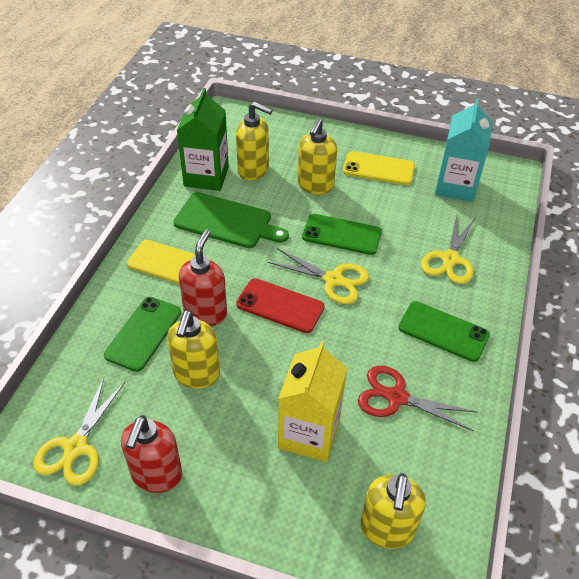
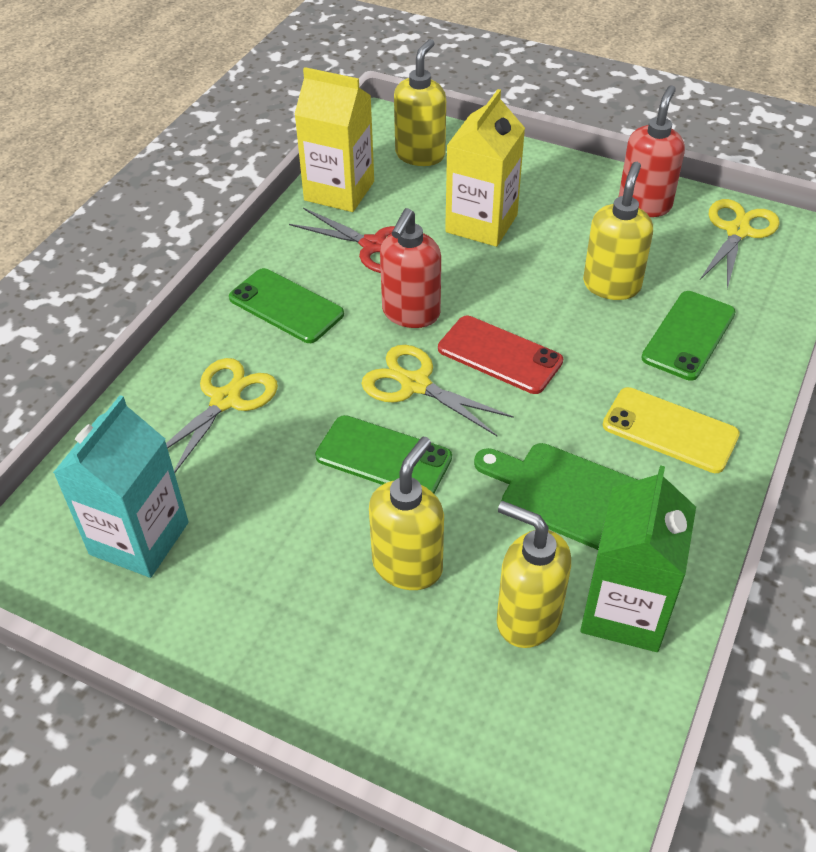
camera: 170 degrees left, 0 degrees up
(206, 313) = (605, 354): red soap dispenser -> red soap dispenser (410, 313)
(378, 169) = (270, 597): yellow phone -> none
(450, 463) = (339, 191): none -> yellow carton

